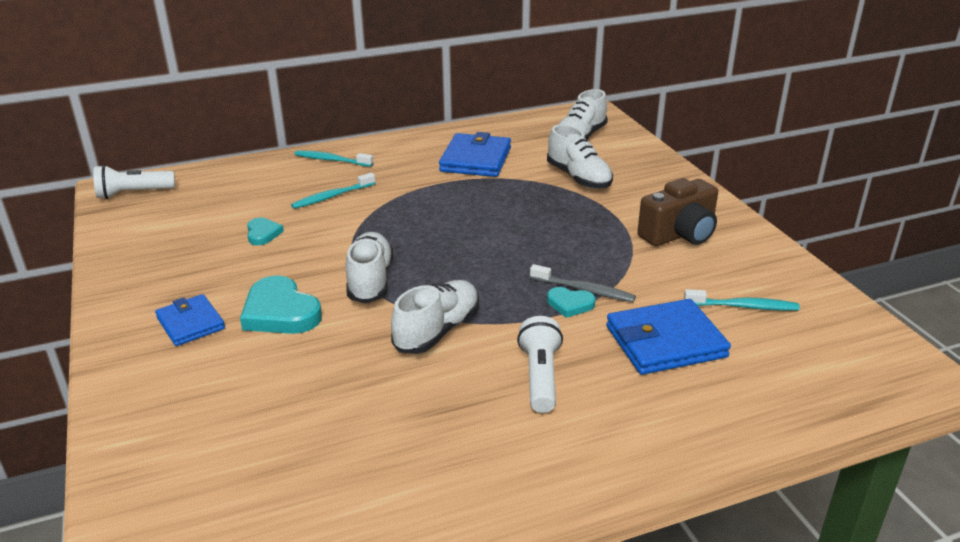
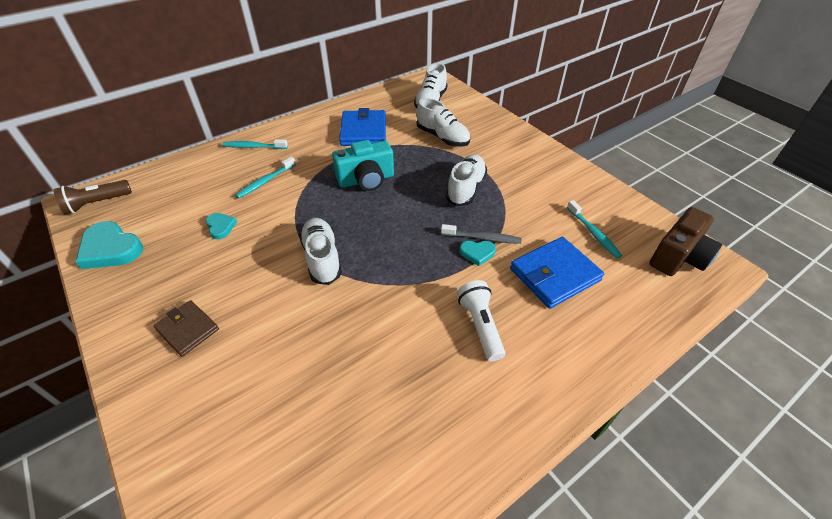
camera: 15 degrees left, 15 degrees up
(133, 193) = (96, 203): white flashlight -> brown flashlight
(190, 323) = (188, 329): blue wallet -> brown wallet
(280, 312) = (260, 303): turquoise heart -> turquoise heart (111, 249)
(437, 331) = (390, 297): white shoe -> white shoe (466, 188)
(457, 210) = (366, 180): none -> turquoise camera
(679, 234) = (529, 177): brown camera -> brown camera (678, 257)
(743, 306) = (593, 233): turquoise toothbrush -> turquoise toothbrush turned 75 degrees clockwise

